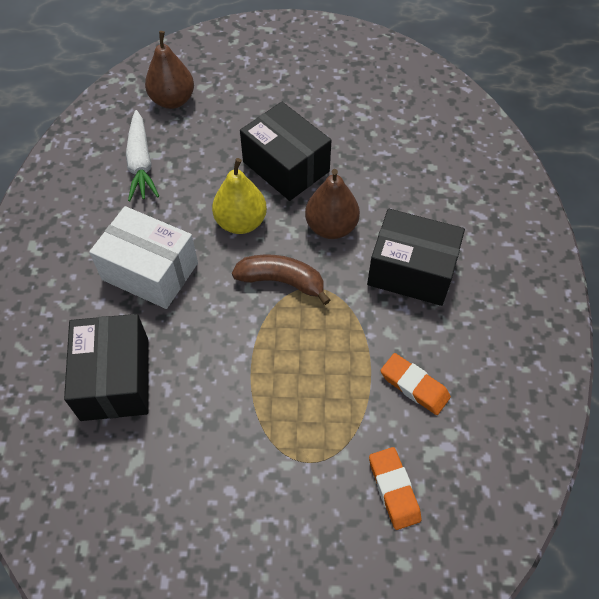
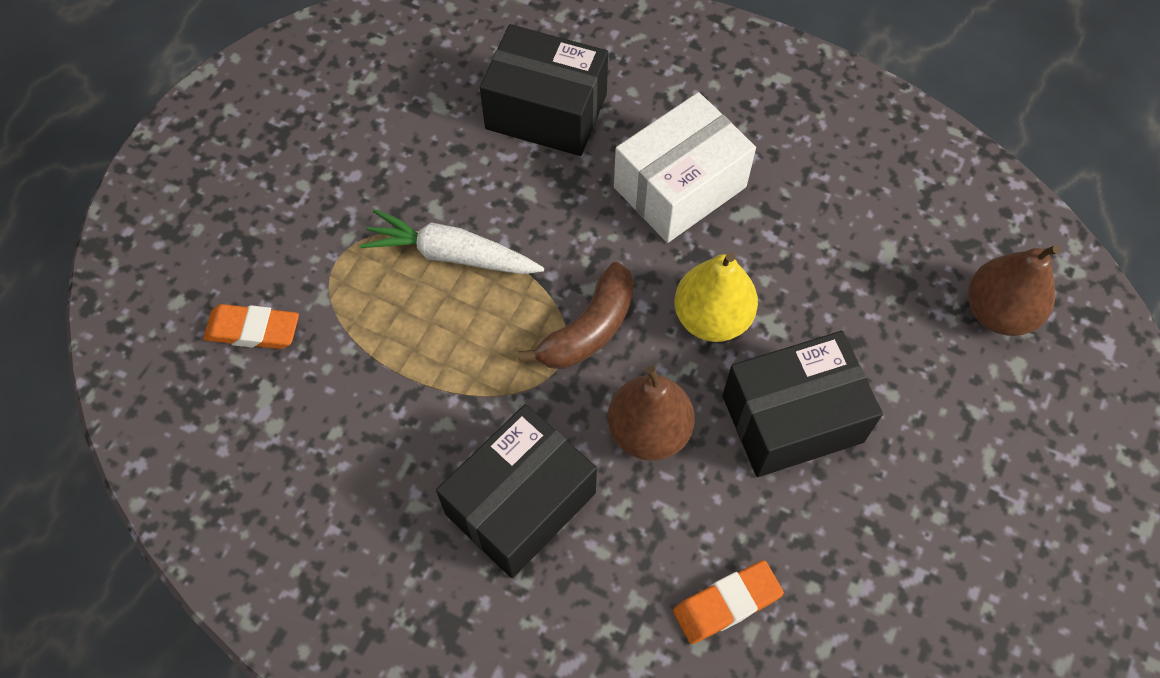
camera: 115 degrees right, 5 degrees up
(141, 163) = (877, 231): white carrot -> white carrot (452, 255)
(414, 386) = (355, 416): orange eraser -> orange eraser (726, 603)

